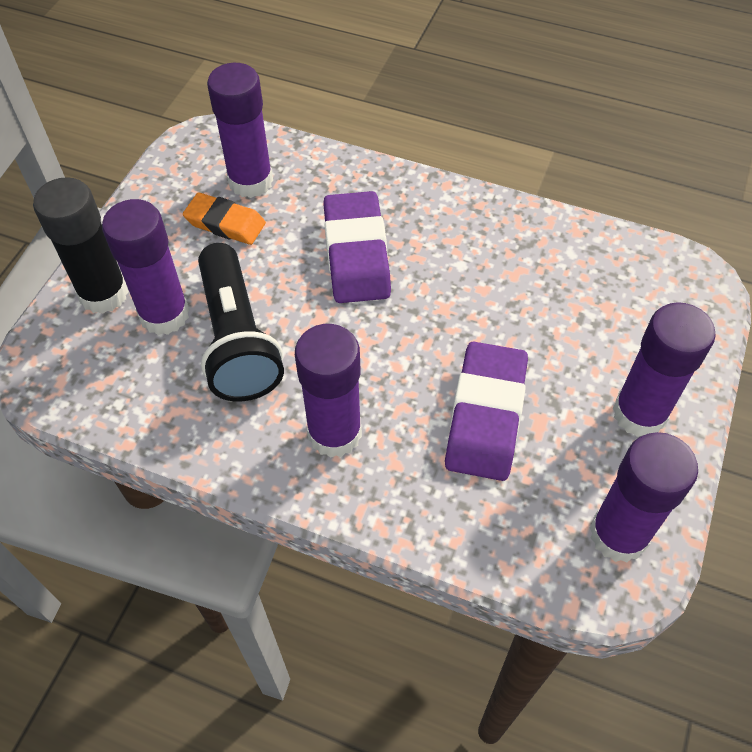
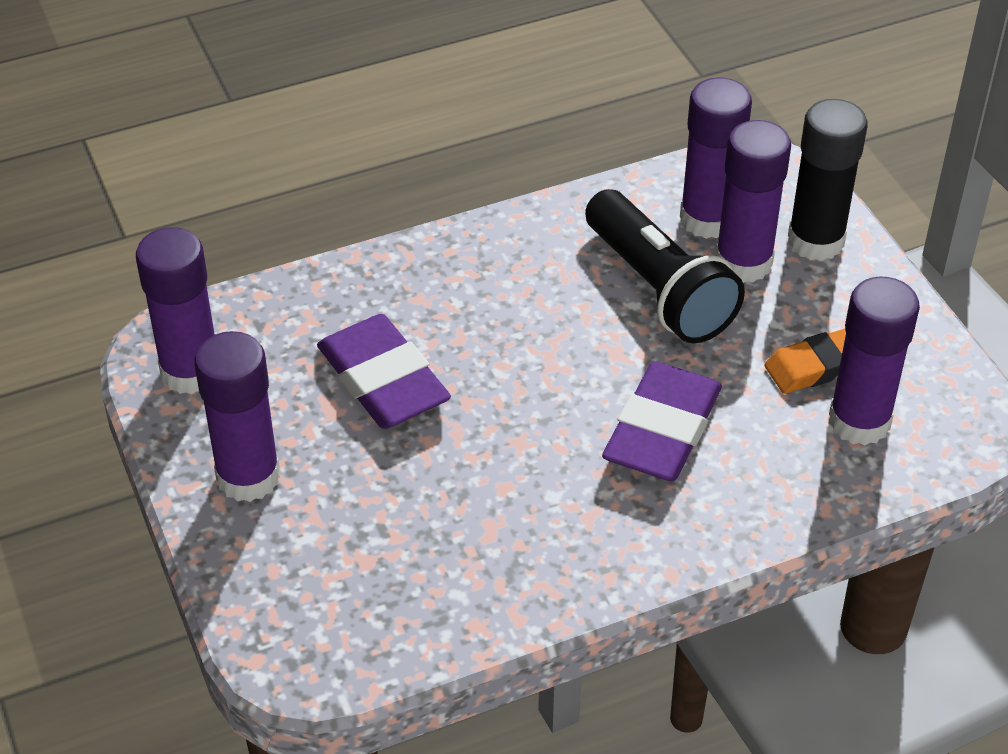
camera: 135 degrees right, 10 degrees down
(237, 339) = (658, 288): black flashlight -> black flashlight turned 150 degrees counterclockwise
(334, 433) = (490, 283): purple glue stick -> purple glue stick (707, 219)
(356, 253) = (662, 430): purple eraser -> purple eraser turned 75 degrees clockwise

